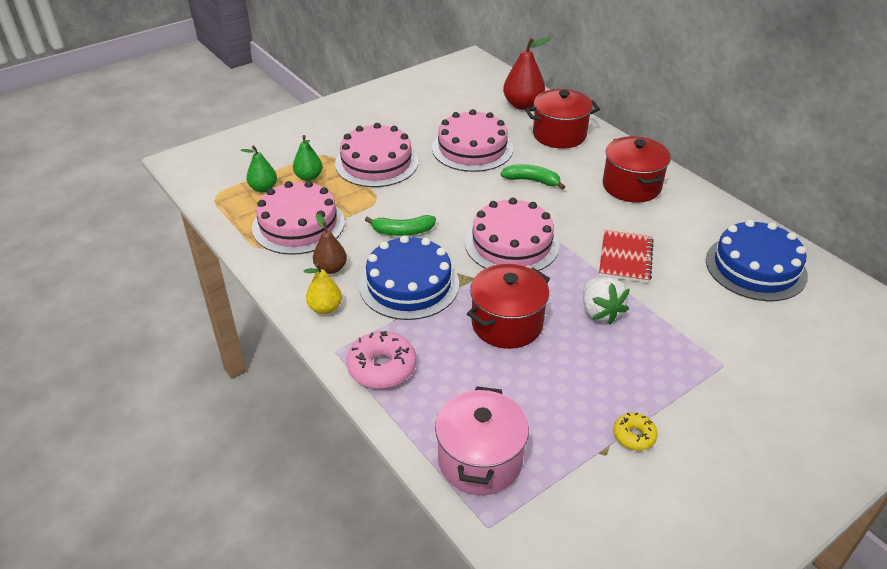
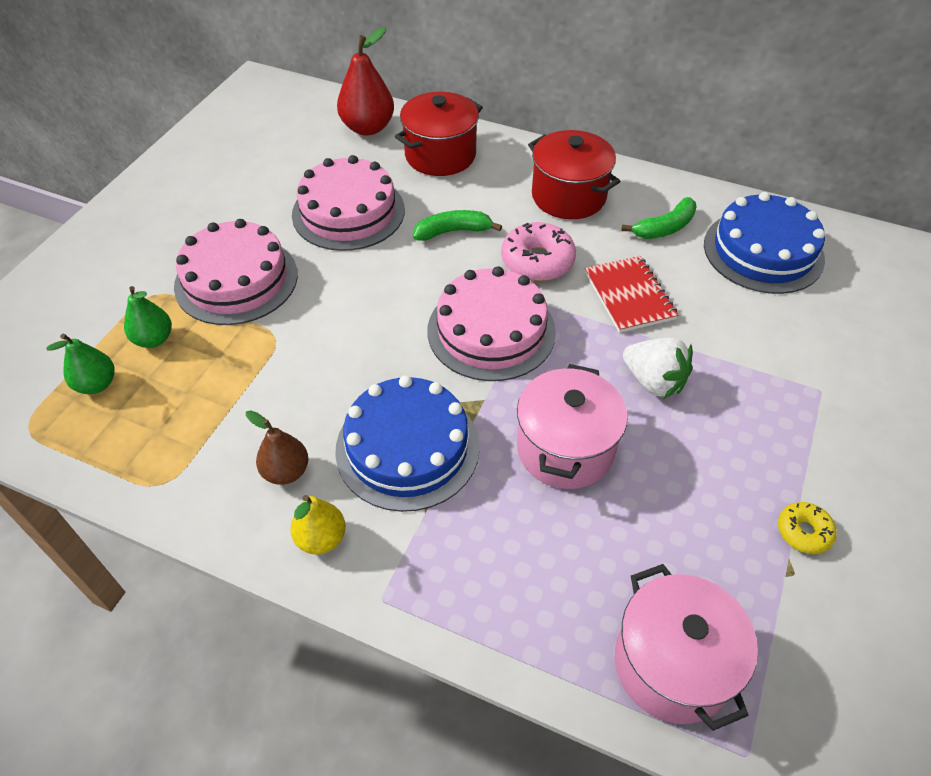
camera: 30 degrees left, 10 degrees up
(298, 225) = (191, 422): pink cake -> none
(382, 367) = (460, 593): pink donut -> pink donut (537, 261)
(402, 231) = (344, 371): green banana -> green banana (664, 228)
(507, 324) = (565, 449): red pot -> pink pot

